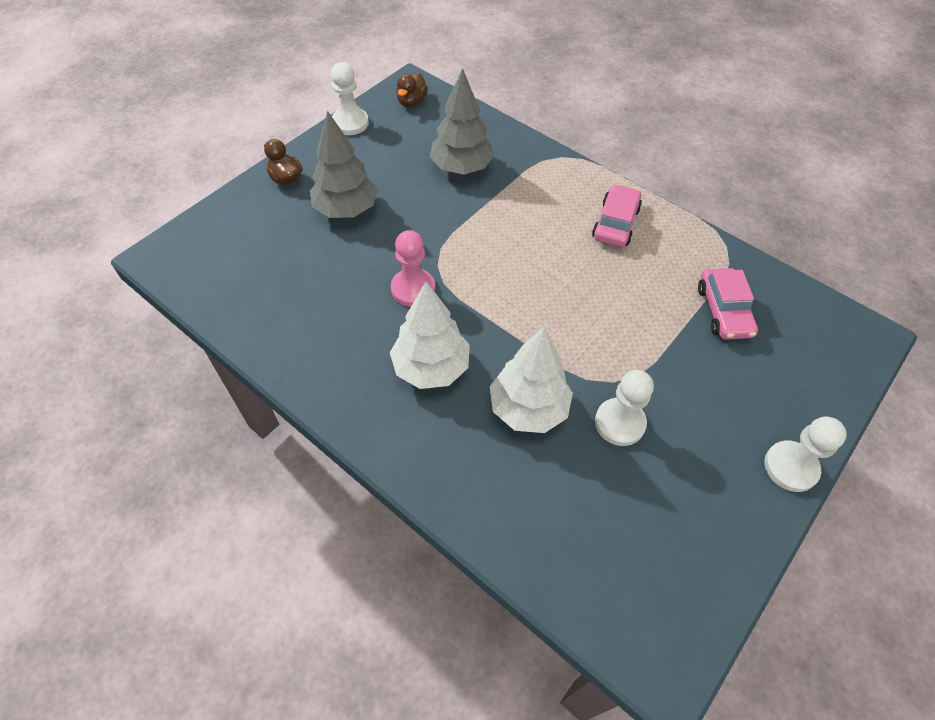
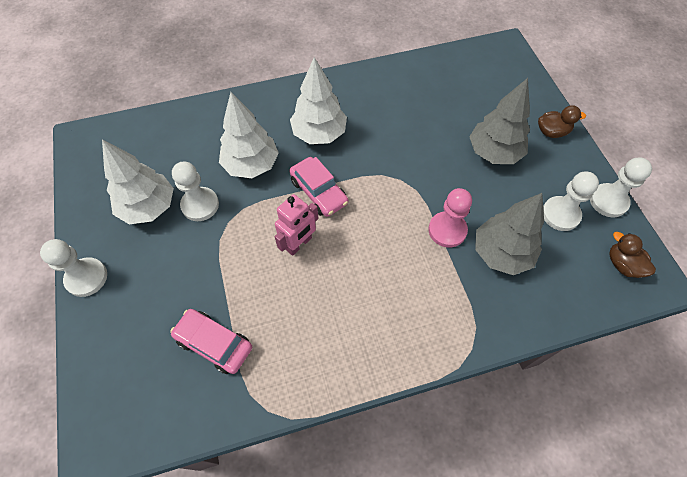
camera: 125 degrees right, 5 degrees up
(389, 146) = (560, 214): none -> white pawn
(413, 289) = (388, 155): pink pawn -> pink pawn (447, 230)
(579, 306) = (299, 244): none -> pink robot
(615, 223) = (358, 332): pink car -> pink car (319, 192)
(670, 475) = (149, 207): none -> white tree

